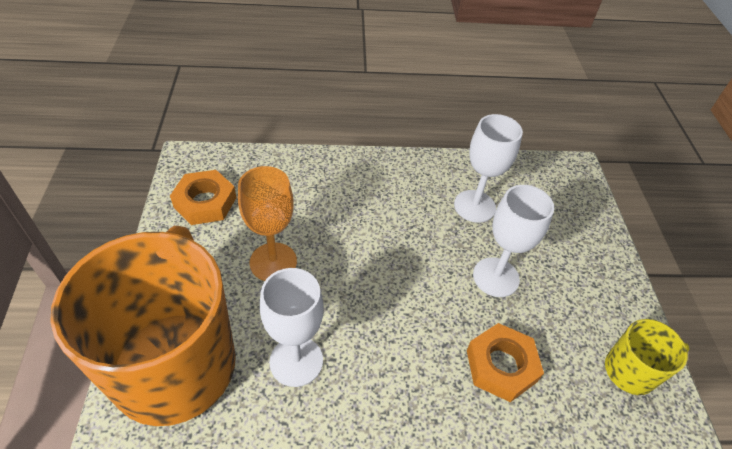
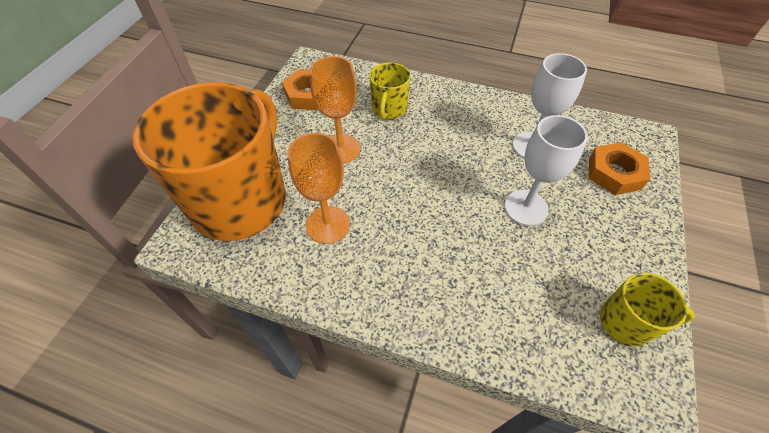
camera: 25 degrees right, 5 degrees up
(296, 361) = (328, 224): white goblet -> orange goblet
(308, 198) = (389, 109): none -> yellow mug
(501, 366) = (498, 279): orange nut -> orange nut (614, 173)

